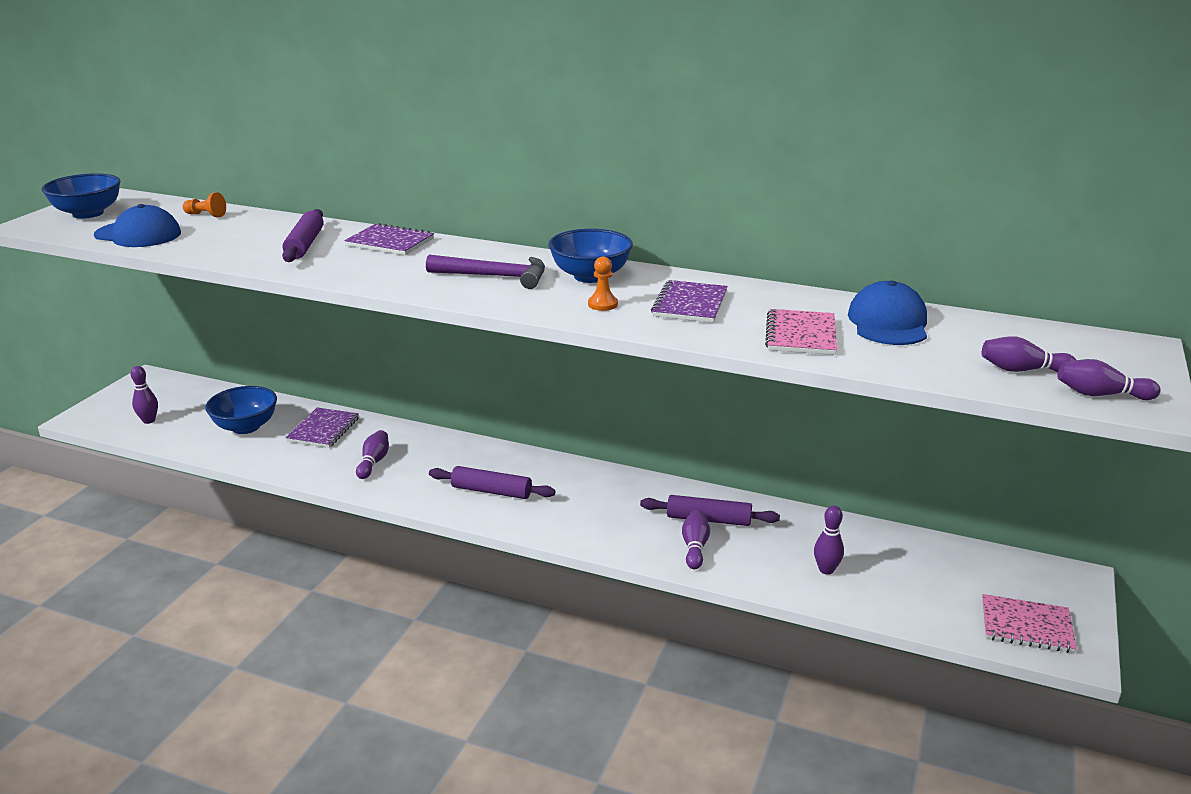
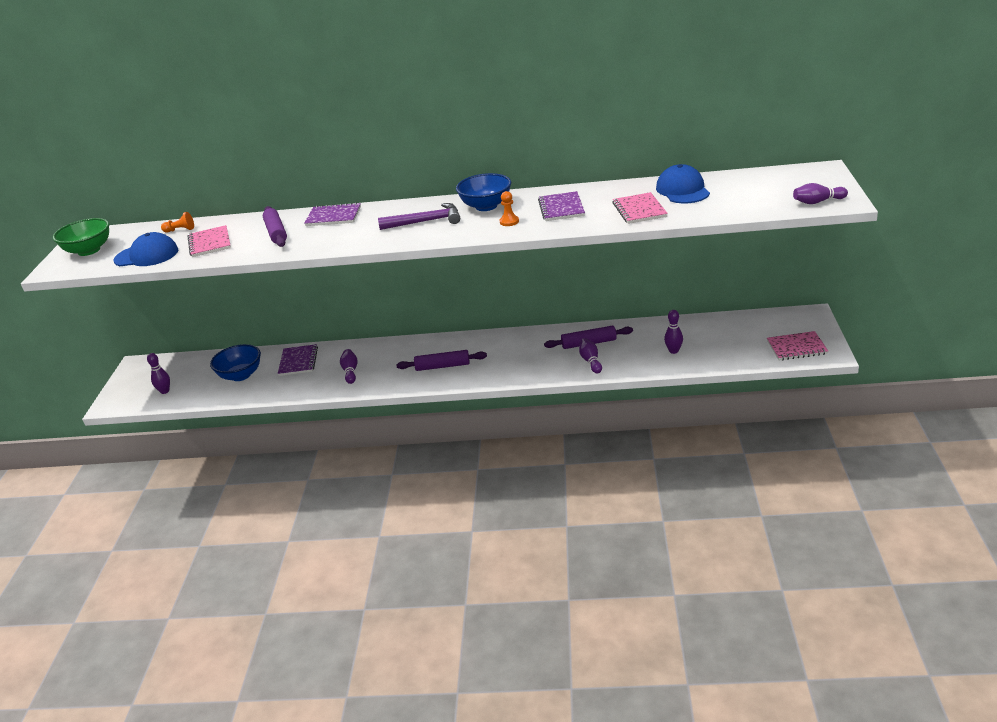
camera: 15 degrees left, 5 degrees up
(88, 213) = (89, 250): blue bowl -> green bowl
(220, 238) = (210, 243): none -> pink notebook
(1022, 370) = (771, 199): purple bowling pin -> none

